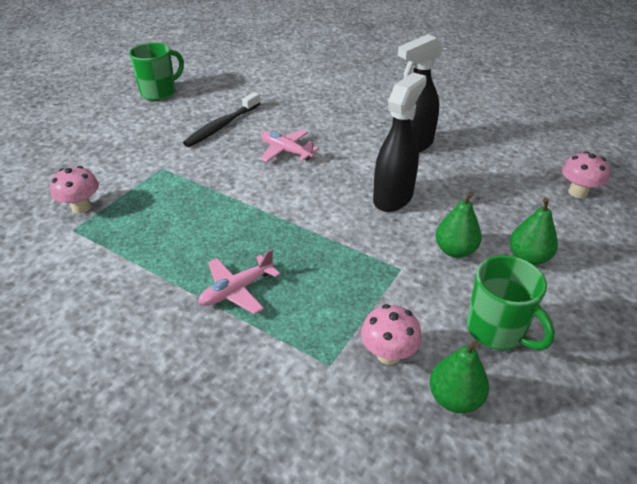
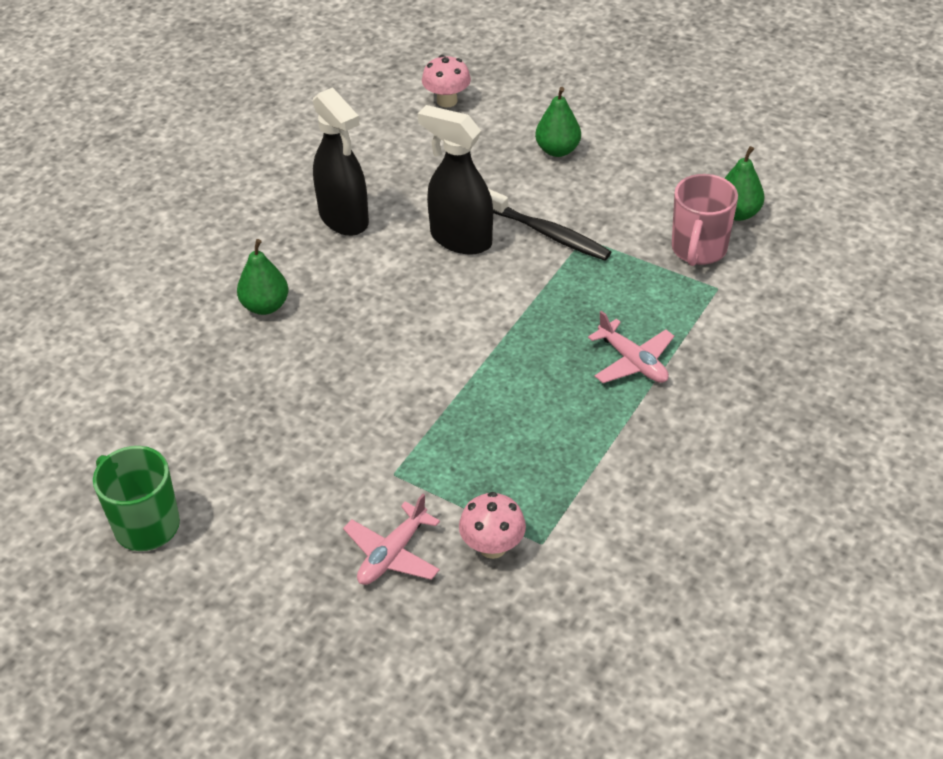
camera: 90 degrees left, 5 degrees up
(222, 126) = (275, 420): black toothbrush -> black toothbrush (547, 233)
(286, 151) = (353, 340): pink plane -> pink plane (392, 554)
(388, 354) = (698, 250): pink mushroom -> pink mug
(455, 250) = (551, 198): green pear -> green pear (265, 306)
(496, 331) = (658, 182): green mug -> none

